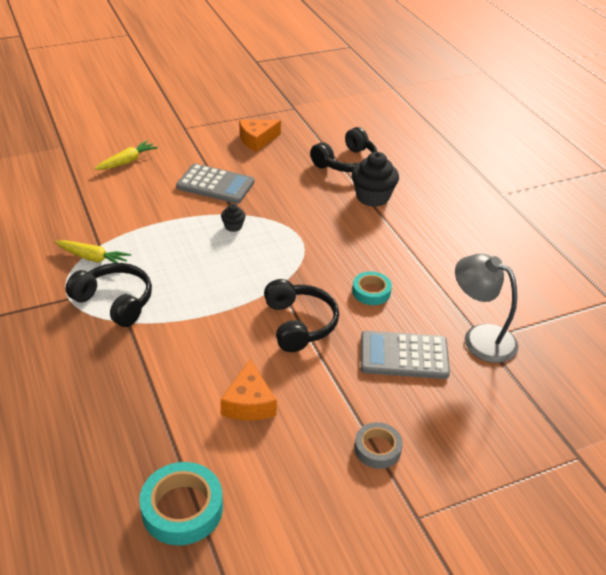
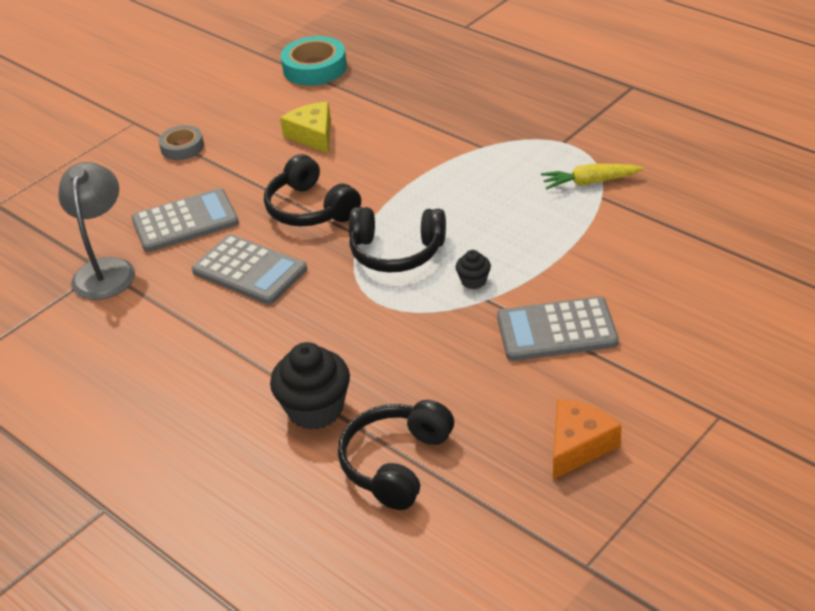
camera: 160 degrees right, 0 degrees up
(115, 302) = (515, 156): black headphones -> black headphones (396, 252)
(127, 161) = (719, 313): yellow carrot -> none
(249, 403) = (313, 135): orange cheese -> yellow cheese
(371, 292) = (249, 270): turquoise tape -> grey calculator
(480, 338) = (106, 270): grey lamp -> grey lamp turned 105 degrees counterclockwise

